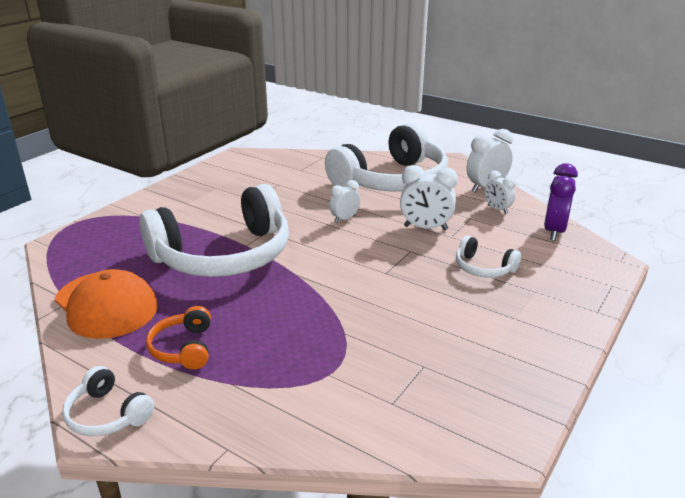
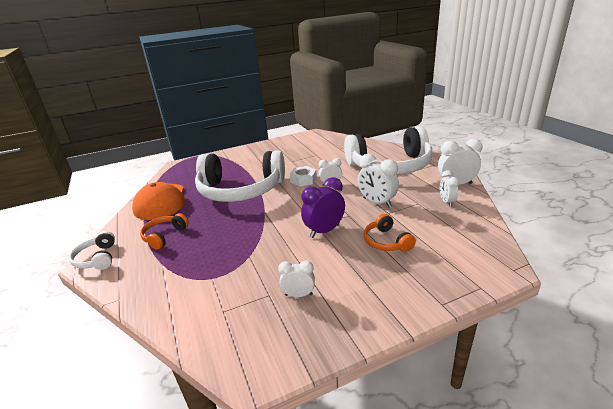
camera: 35 degrees right, 0 degrees up
(300, 221) = (303, 180): none -> white nut
(456, 353) = (298, 295): none -> white clock
(483, 268) = (386, 241): white headphones -> orange headphones
(554, 231) = (477, 230): purple clock -> purple clock (324, 231)

